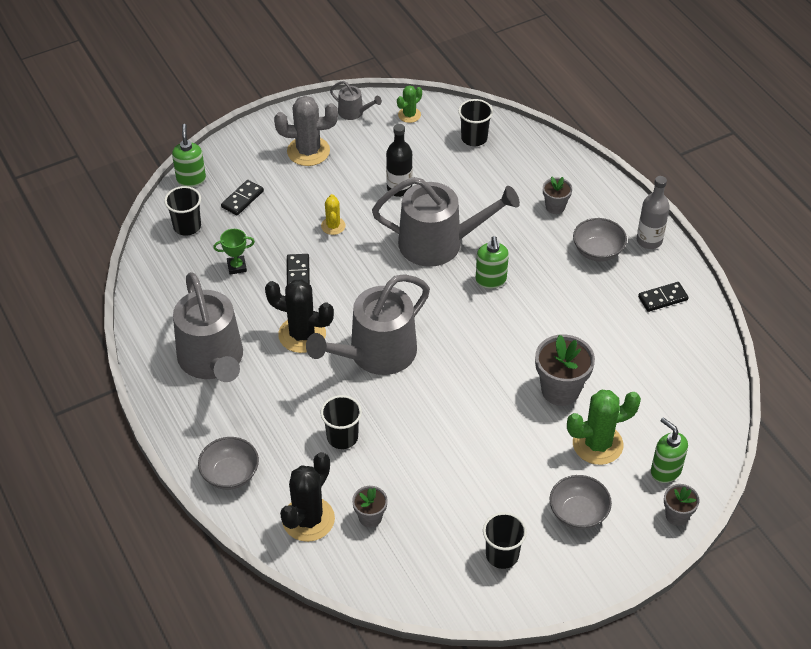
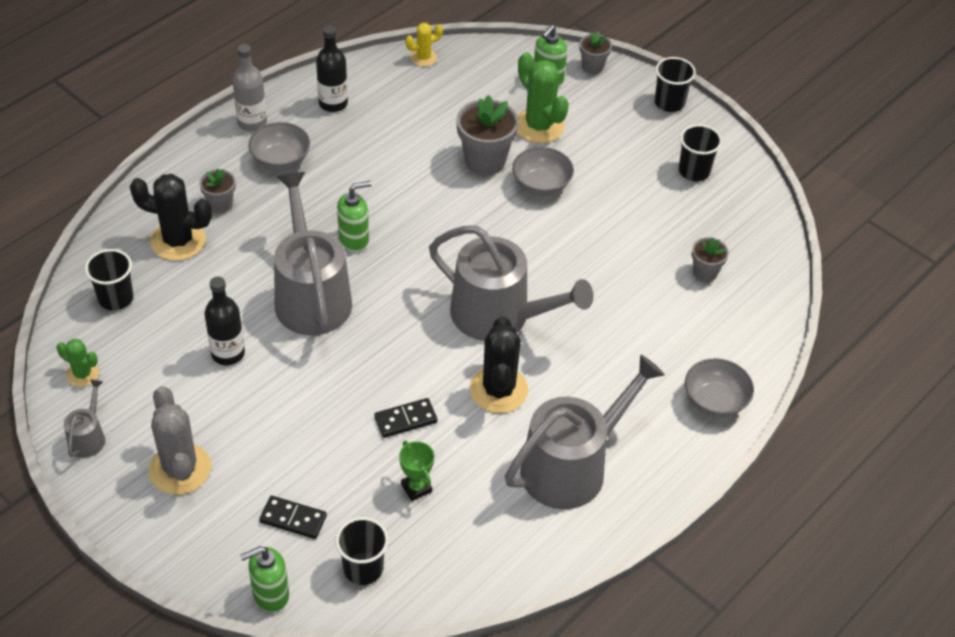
camera: 110 degrees left, 0 degrees up
(308, 519) = (733, 320): black cactus -> black cactus (178, 241)
(333, 226) = (313, 405): yellow cactus -> yellow cactus (423, 58)
(342, 437) = (622, 317): black cup -> black cup (669, 103)
(578, 513) = (623, 128): grey bowl -> grey bowl (541, 185)
(662, 298) = (333, 103): black domino -> black bottle

